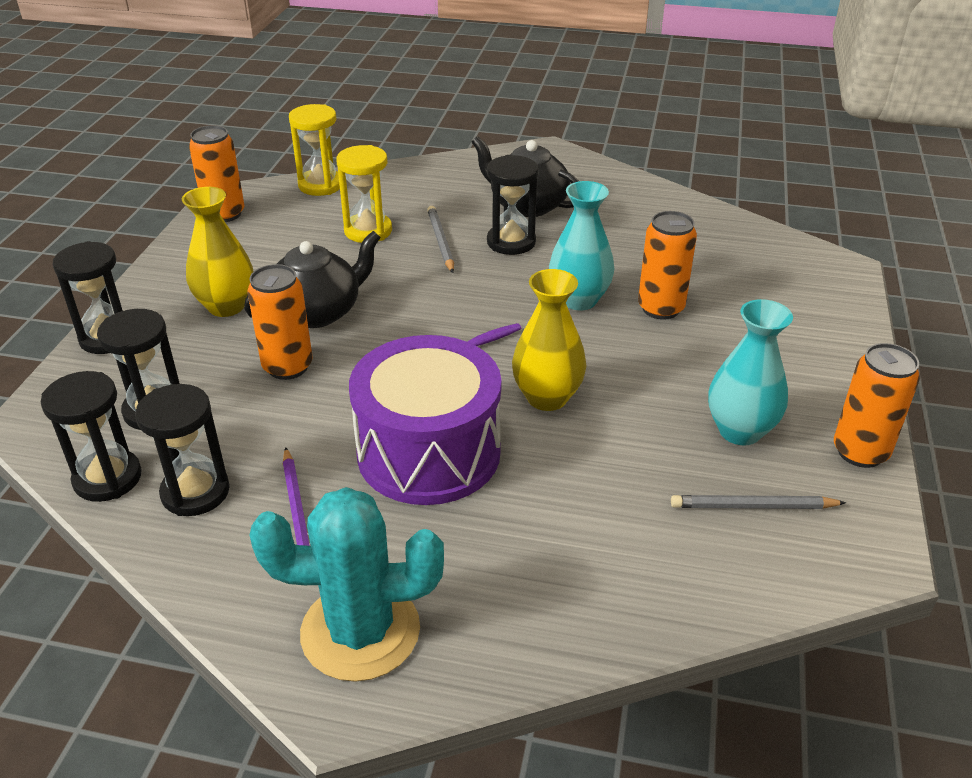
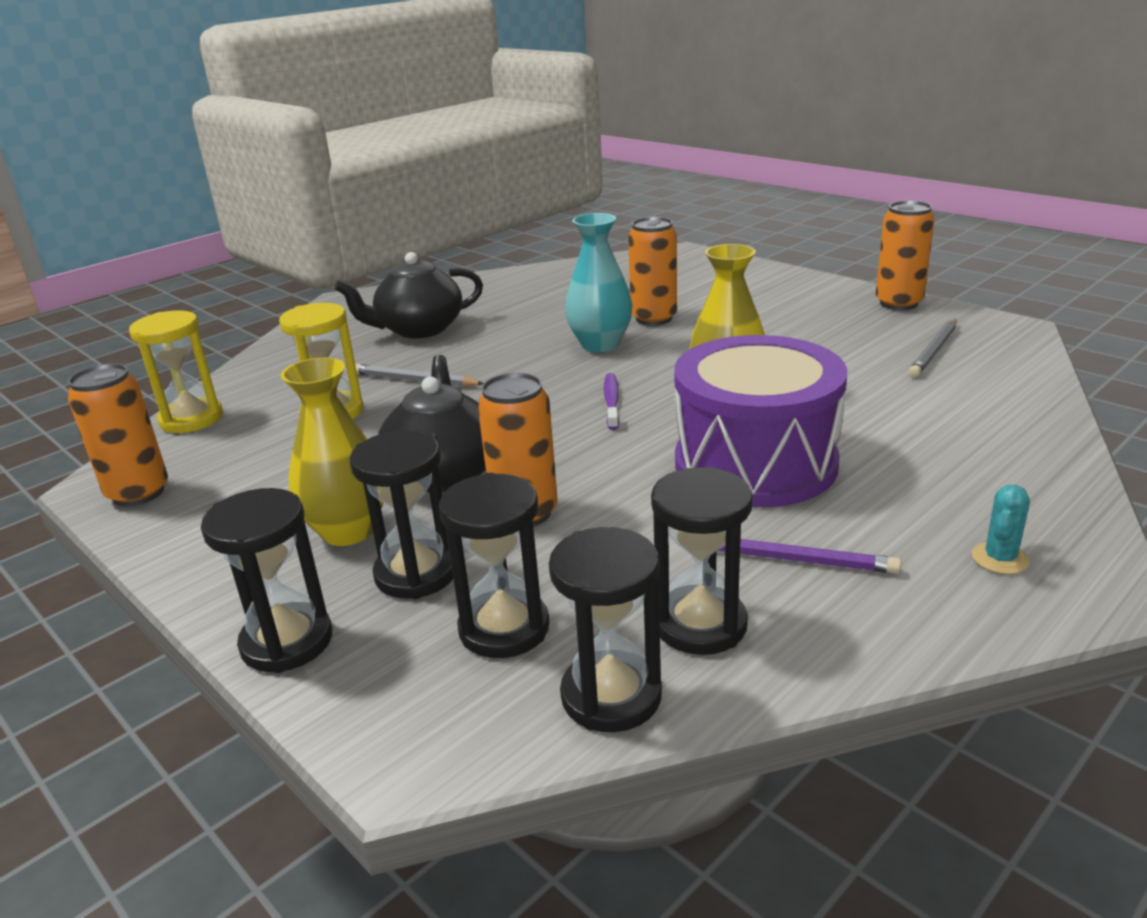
camera: 55 degrees left, 10 degrees down
(360, 631) = (1000, 558): turquoise cactus -> turquoise cactus, size x0.40
(511, 242) = (468, 350): black hourglass -> black hourglass (416, 573)
(740, 431) = (841, 332): turquoise vase -> none

